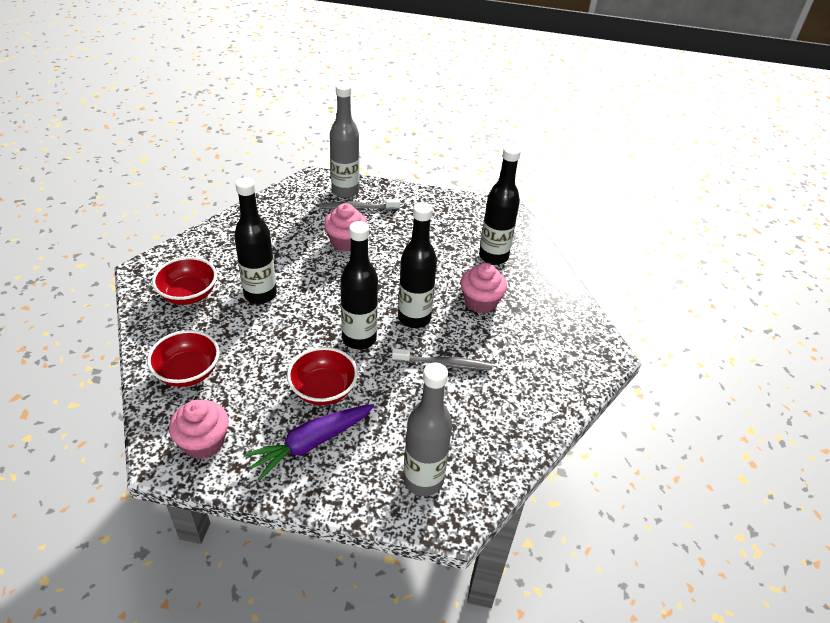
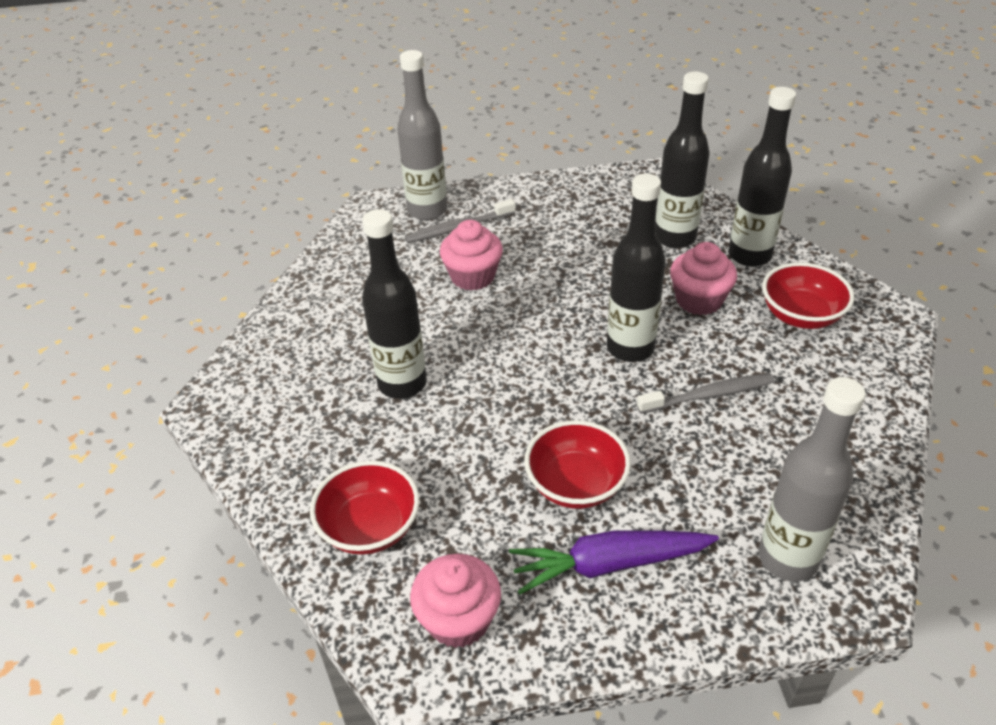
camera: 15 degrees left, 0 degrees up
(188, 294) = (299, 417): red bowl -> red bowl (801, 315)
(311, 443) = (609, 564): purple carrot -> purple carrot turned 45 degrees clockwise
(359, 338) = (577, 399): black bottle -> black bottle (749, 255)

